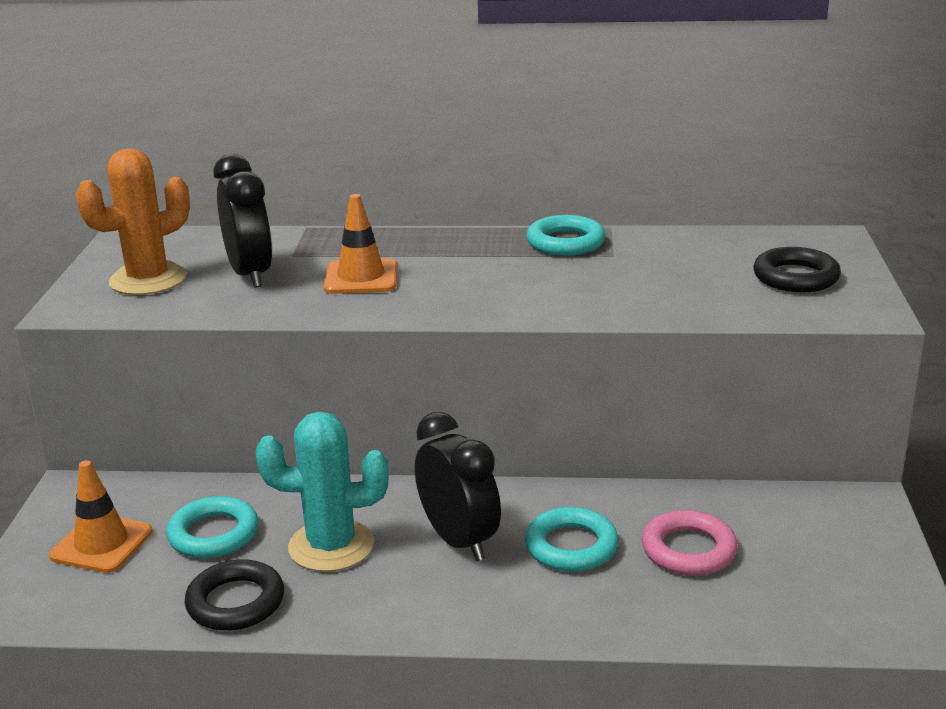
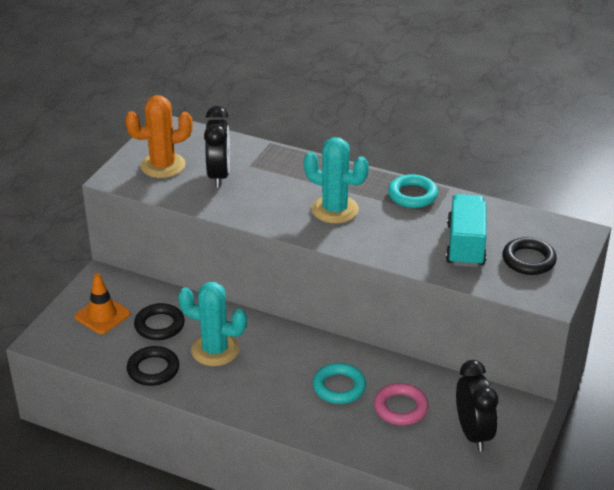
camera: 20 degrees right, 10 degrees up
(213, 534) = (159, 325): turquoise ring -> black ring
(361, 277) = (278, 194): orange traffic cone -> none
(459, 540) = (282, 366): black clock -> black clock (473, 433)
(464, 278) = (335, 210): none -> turquoise cactus
(692, 279) = (465, 245): none -> turquoise truck

